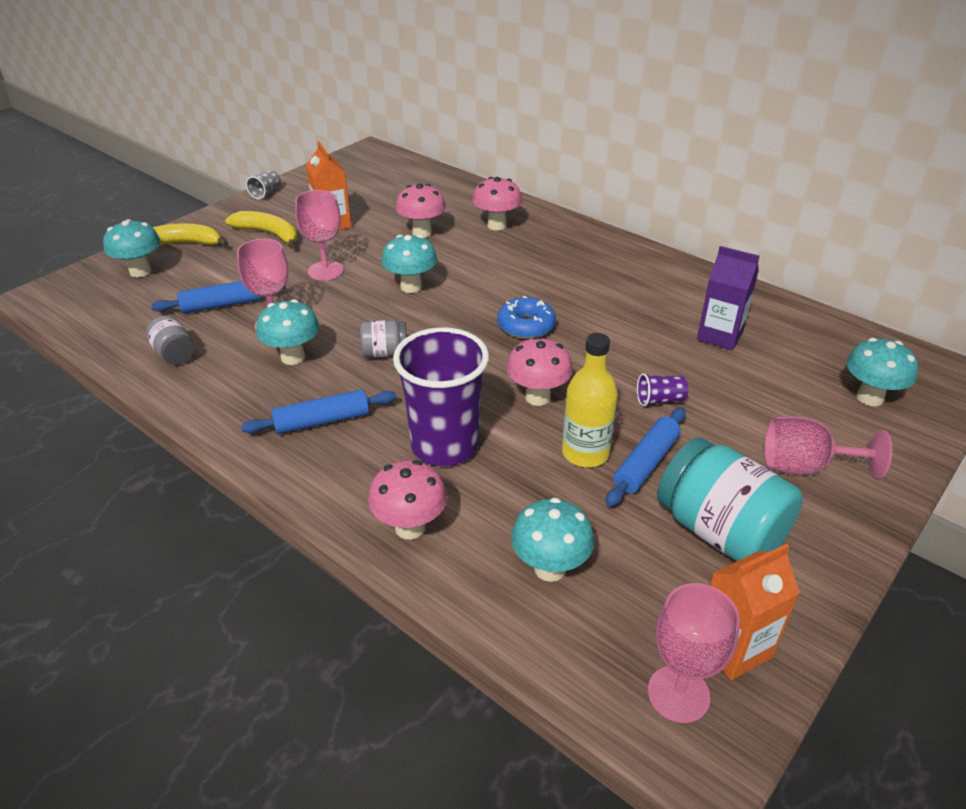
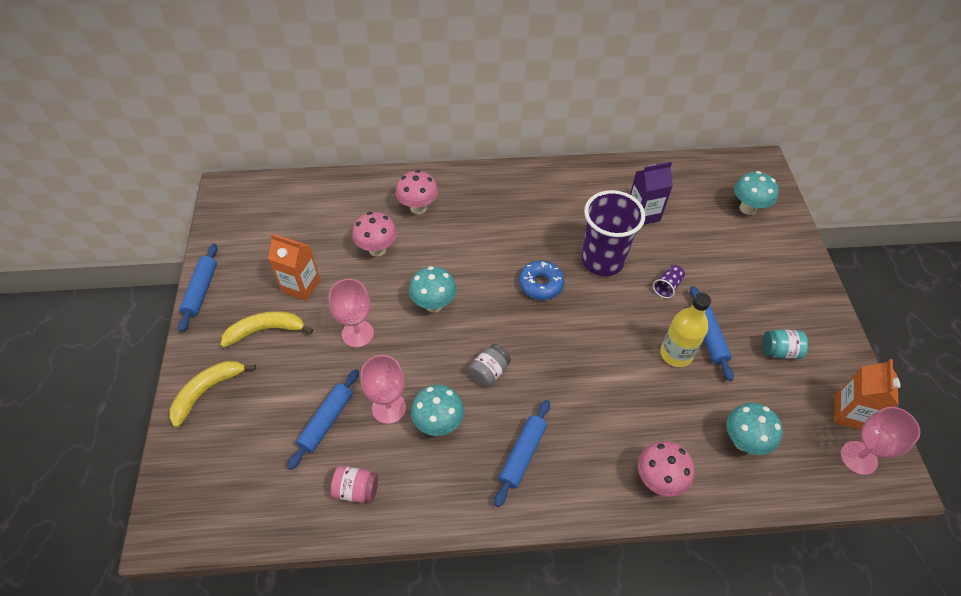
camera: 45 degrees left, 15 degrees up
(140, 271) = (214, 443): turquoise mushroom -> none
(174, 354) = (356, 490): grey jar -> pink jar
(266, 193) = (201, 291): grey cup -> blue rolling pin
(444, 446) = (607, 411): purple cup -> purple cup (602, 260)
(537, 397) = (610, 334): pink mushroom -> none
(720, 531) = (779, 351): turquoise jar -> turquoise jar, size x0.50
(805, 466) = (769, 278): pink goblet -> none

